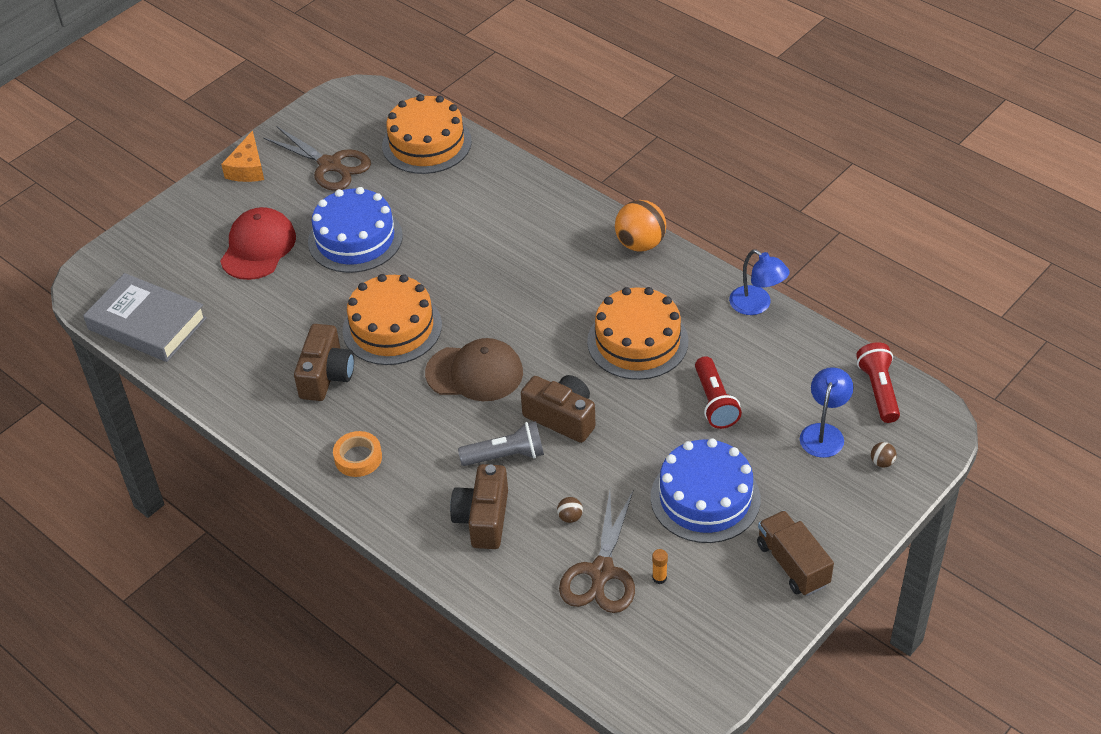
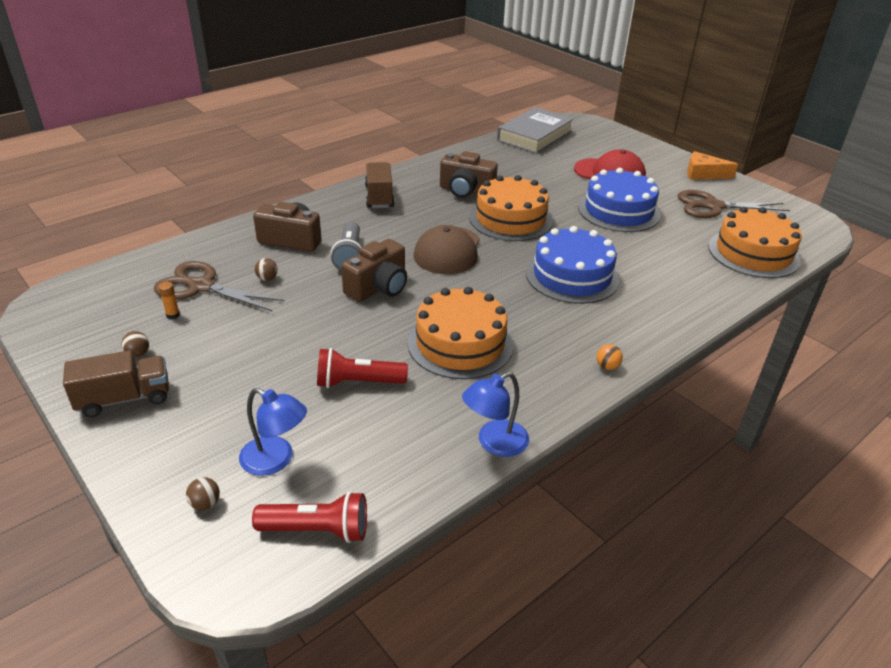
camera: 95 degrees right, 10 degrees down
(330, 165) = (712, 206): brown scissors -> brown scissors turned 45 degrees clockwise
(358, 458) = (379, 197): orange tape -> brown truck
(640, 244) = (607, 366): orange ball -> orange ball, size x0.44
(705, 498) = (240, 355): blue cake -> blue cake (572, 276)
(729, 581) = (138, 354): none -> brown ball

